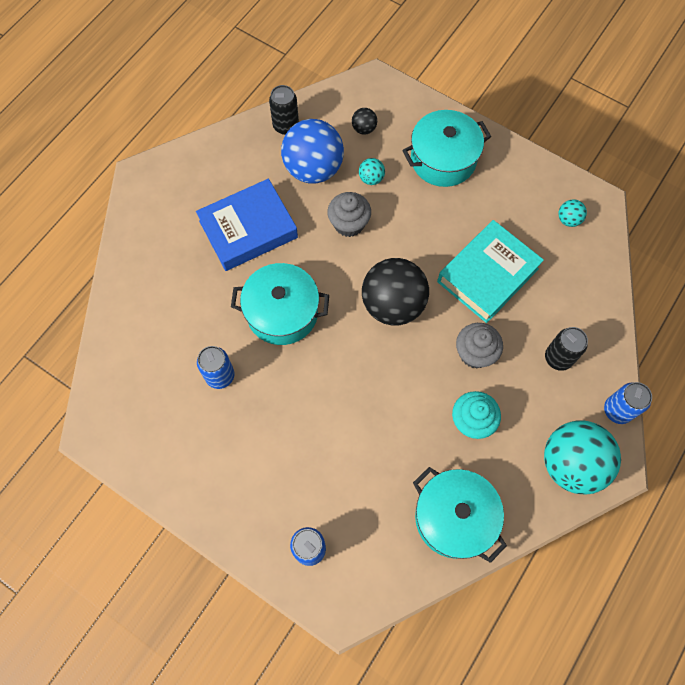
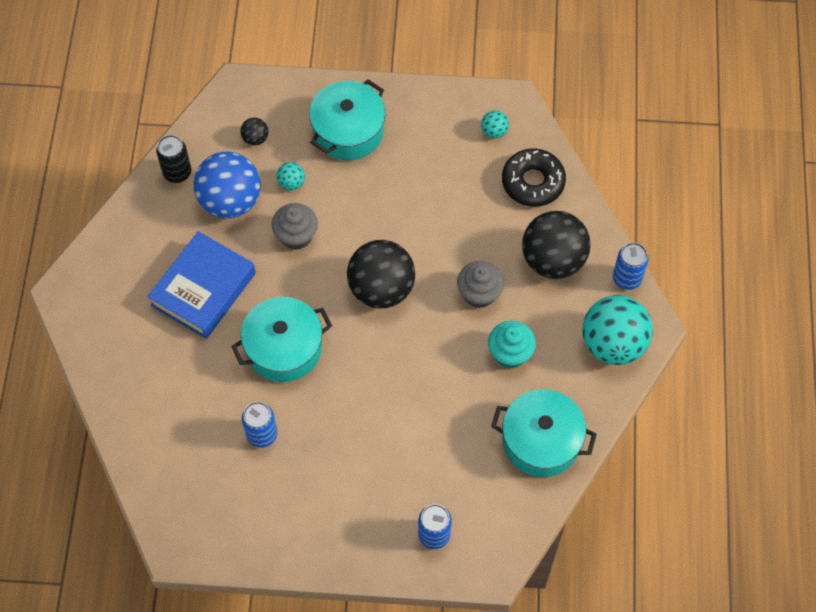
camera: 30 degrees left, 5 degrees down
(487, 275) = (451, 218): turquoise book -> none
(558, 358) = (553, 260): black can -> black ball
(578, 280) = (533, 182): none -> black donut

